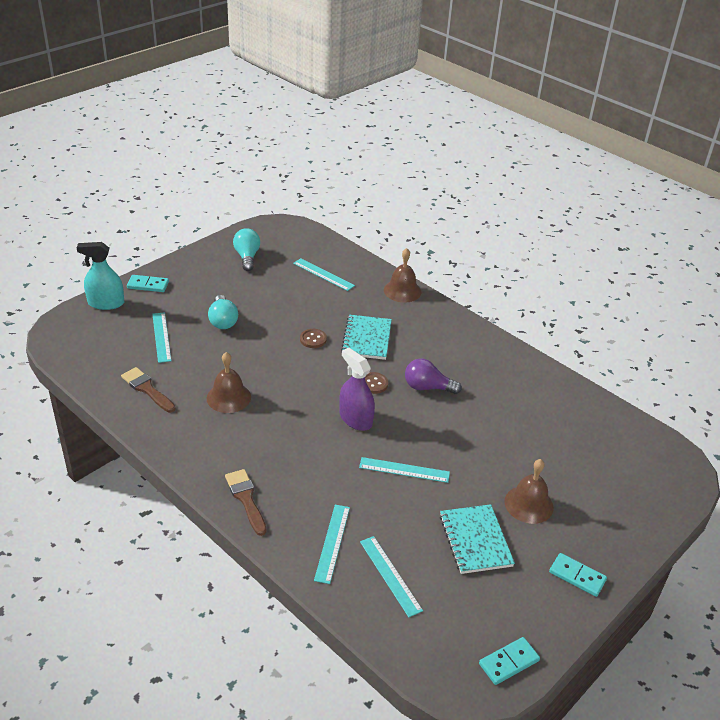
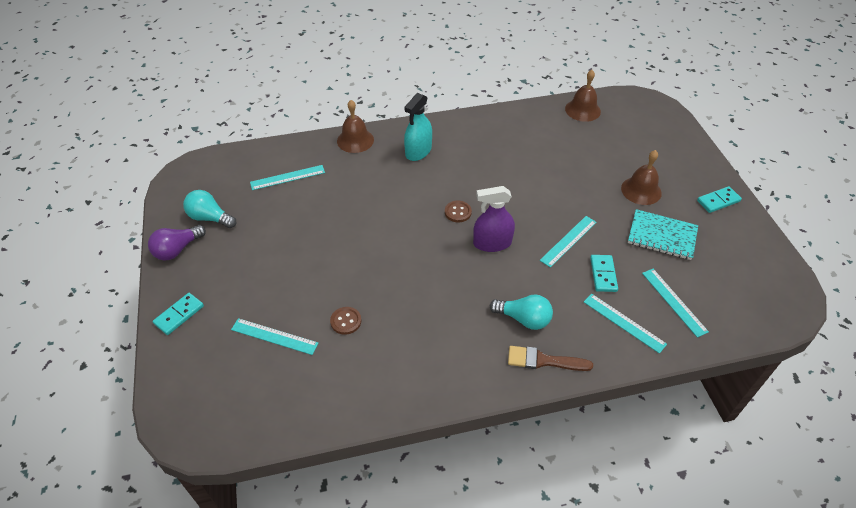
camera: 55 degrees left, 10 degrees up
(106, 303) = (175, 364): turquoise spray bottle -> turquoise spray bottle (418, 151)
(147, 389) = (345, 380): brown brush -> none
(223, 321) = (291, 277): turquoise light bulb -> turquoise light bulb (523, 319)
(228, 397) = (404, 318): brown bell -> brown bell (582, 110)
(313, 339) = (371, 224): brown button -> brown button (346, 321)
(366, 339) = (398, 190): turquoise notebook -> none
(390, 575) = (674, 301): turquoise ruler -> turquoise ruler turned 60 degrees clockwise
(427, 387) = (485, 183): purple light bulb -> purple light bulb (177, 249)
(509, 662) = (780, 274): turquoise domino -> turquoise domino (603, 274)

